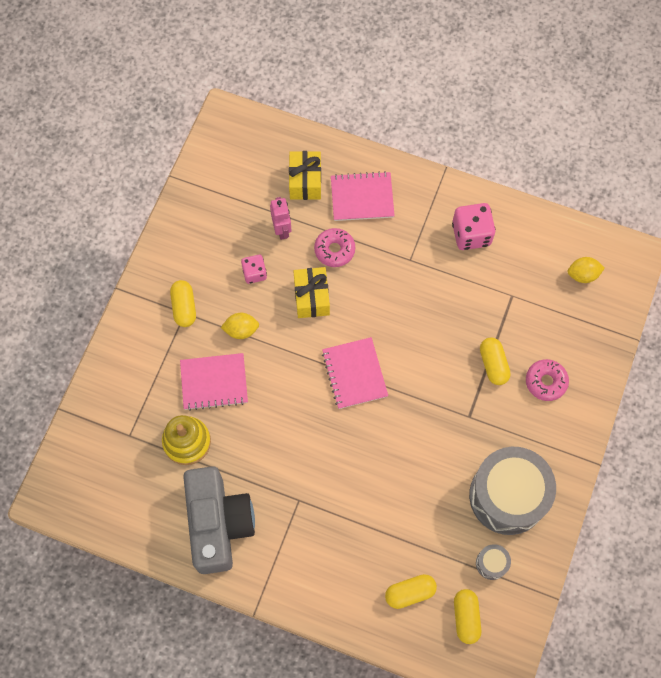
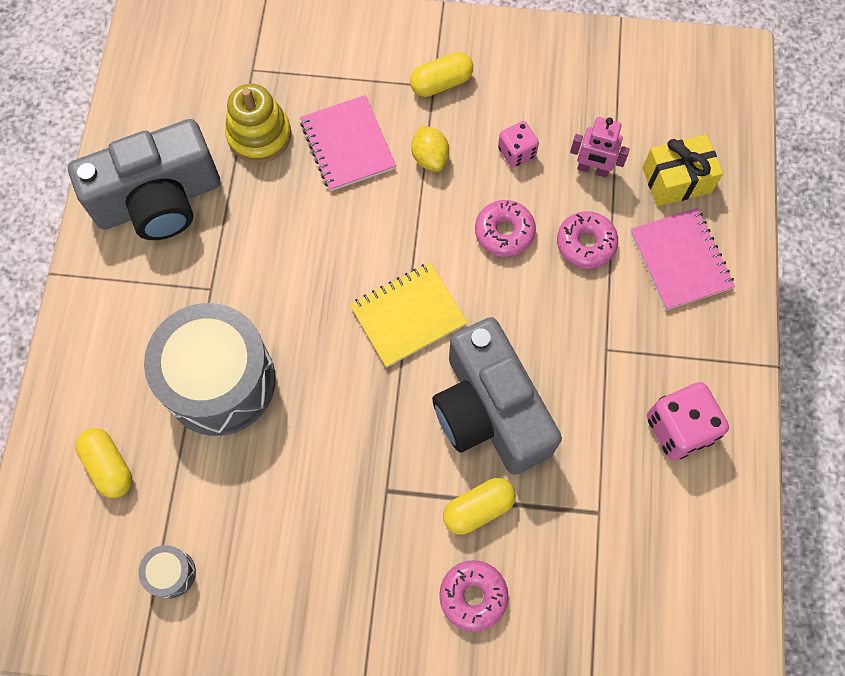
camera: 75 degrees right, 0 degrees up
(282, 229) = (592, 169): pink robot -> pink robot turned 45 degrees clockwise
(312, 297) = (504, 232): yellow gift -> pink donut
(354, 374) = (408, 315): pink notebook -> yellow notebook
(433, 341) = (489, 411): none -> grey camera
(466, 617) = (86, 553): yellow capsule -> none
(507, 496) = (277, 575): grey drum -> grey drum (220, 381)
(582, 275) = (672, 619): yellow lemon -> none

